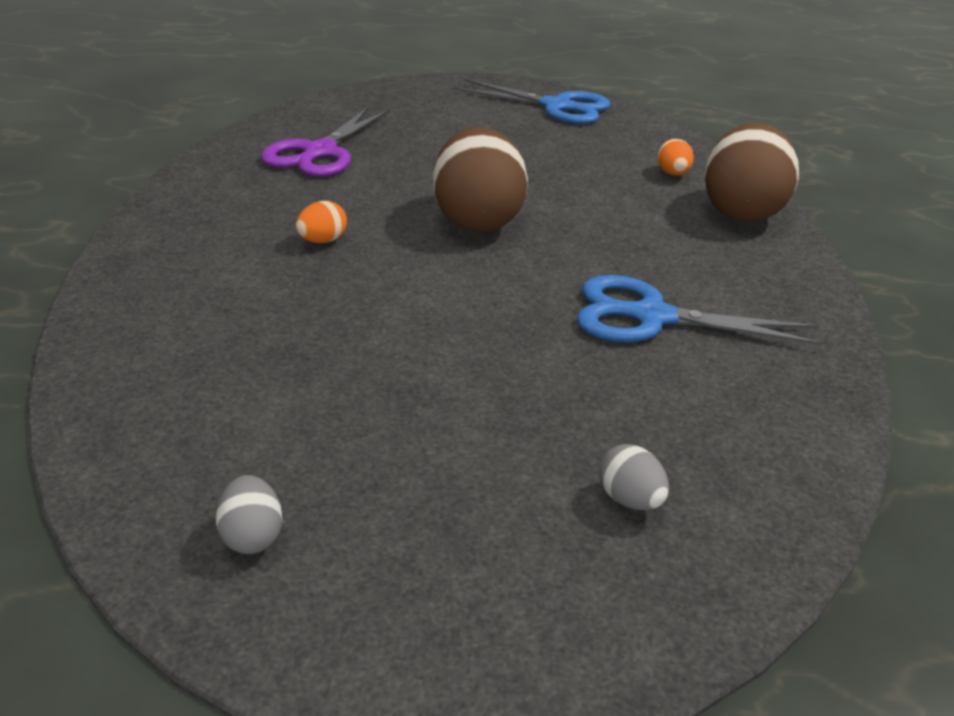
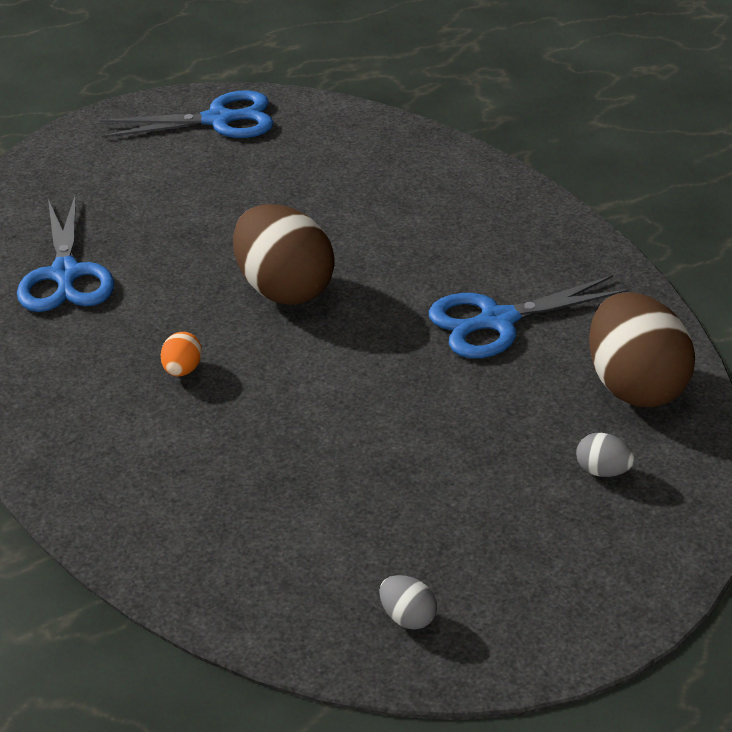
camera: 30 degrees left, 5 degrees up
(320, 152) = (65, 274): purple scissors -> blue scissors
(672, 174) = (390, 163): orange egg -> none
(741, 212) = (477, 183): brown egg -> brown egg (635, 386)

